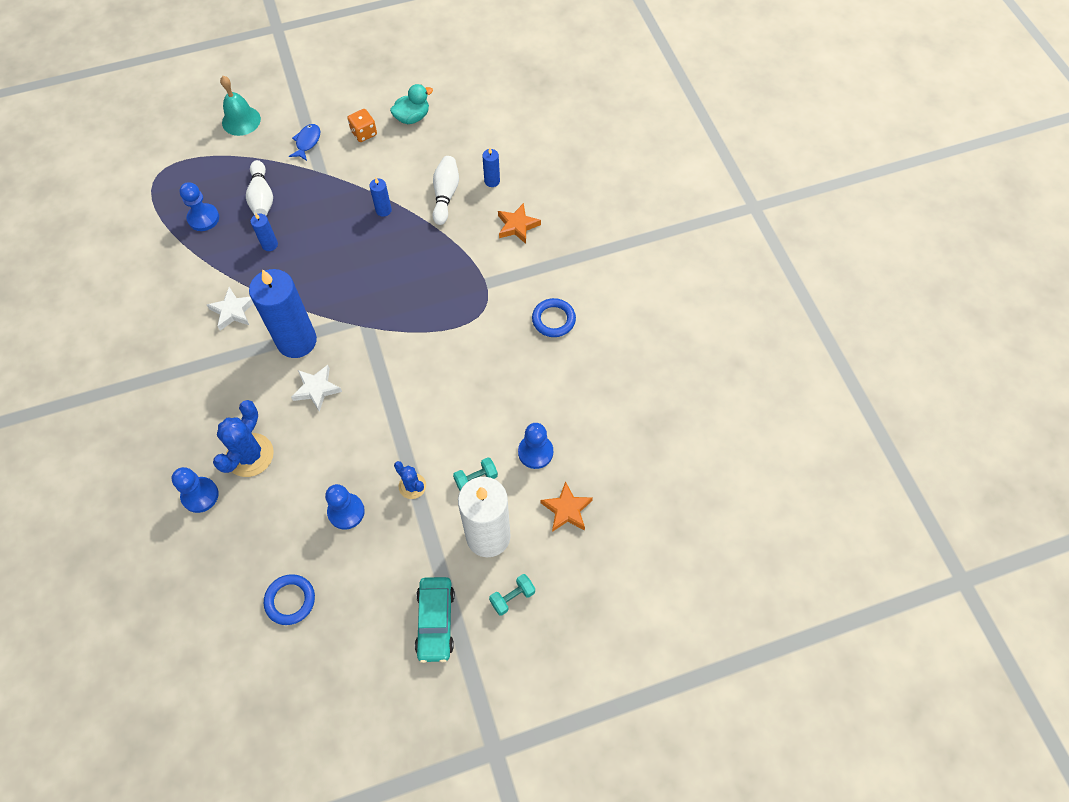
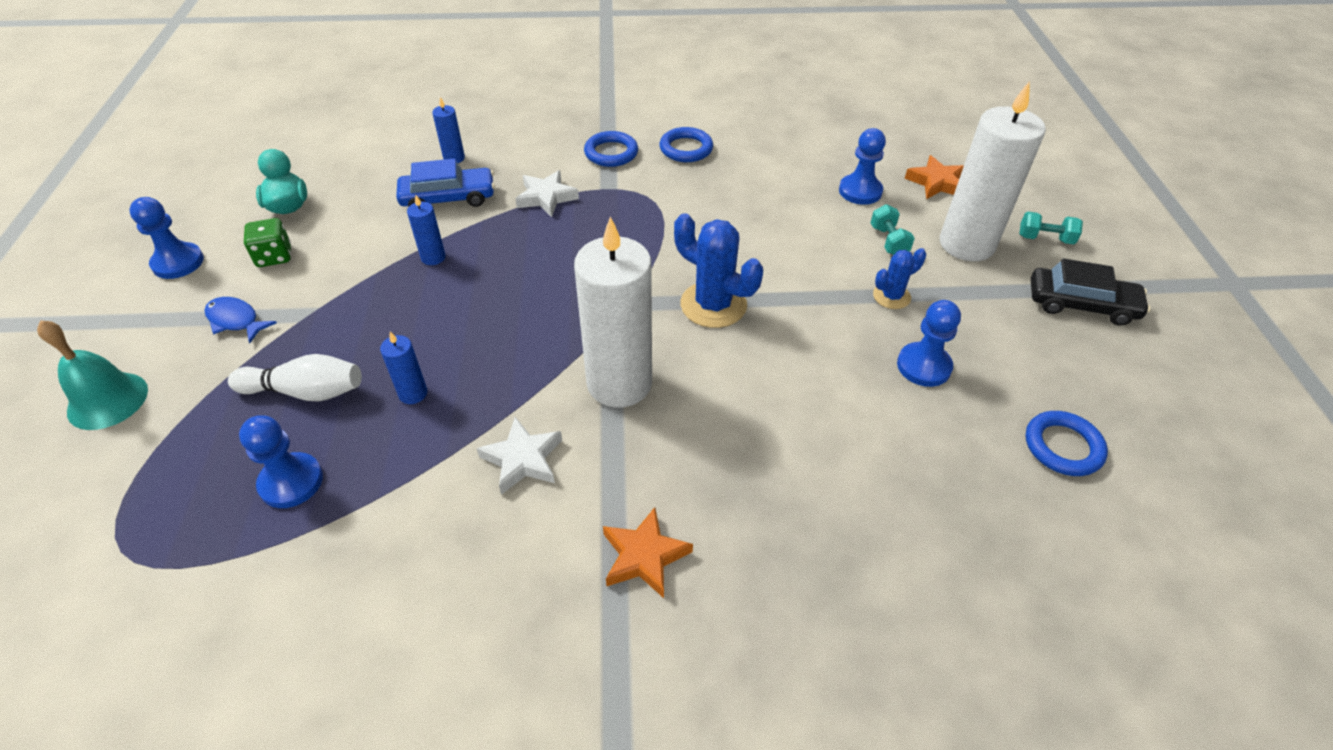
camera: 75 degrees left, 15 degrees down
(200, 495) = (877, 547): blue pawn -> blue pawn (178, 262)
(250, 455) = (812, 468): blue cactus -> blue cactus (713, 305)
(296, 341) = (619, 383): blue candle -> white candle
(316, 389) = (714, 371): white star -> white star (546, 197)
(364, 133) = (274, 256): orange dice -> green dice
(435, 621) = (1081, 305): turquoise car -> black car
(445, 195) = (448, 198): white bowling pin -> blue car
(512, 597) = (1045, 239): turquoise dumbbell -> turquoise dumbbell turned 60 degrees counterclockwise
(517, 226) = (537, 151): orange star -> orange star (644, 556)
(531, 272) = (611, 153): none -> blue ring

